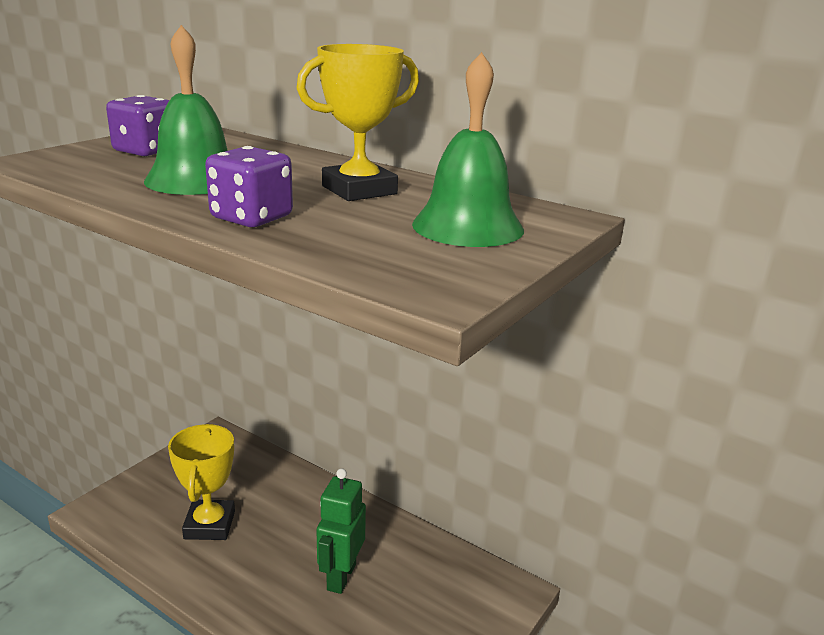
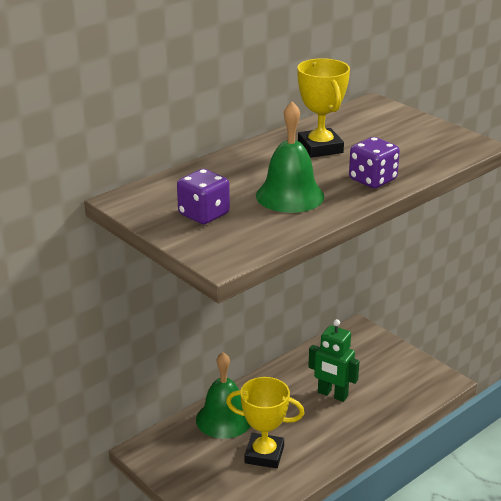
camera: 75 degrees left, 5 degrees up
(468, 226) = (389, 128): green bell -> green bell (224, 419)

